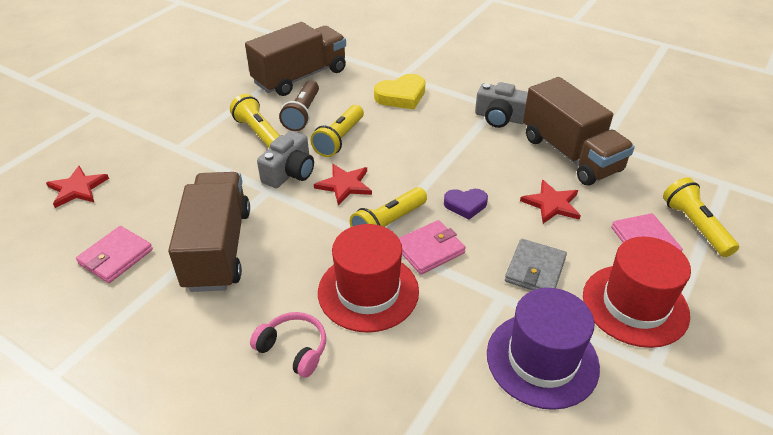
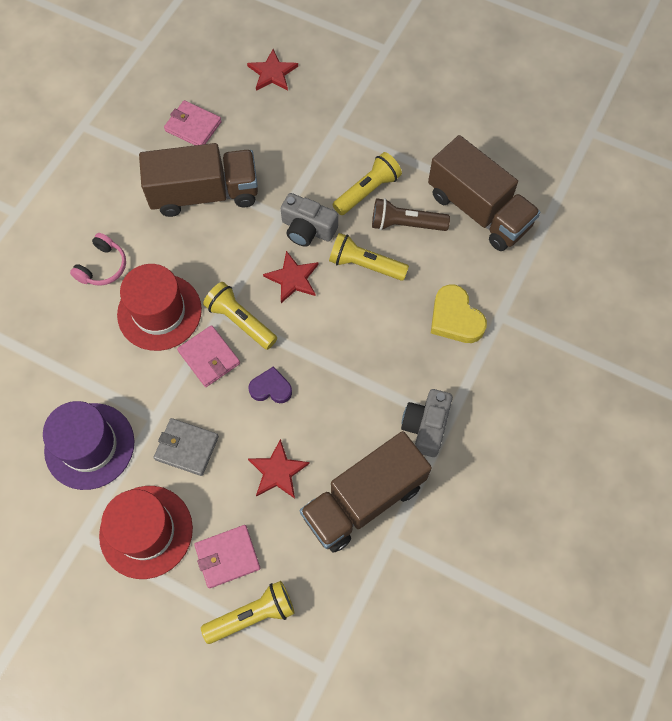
camera: 85 degrees right, 25 degrees up
(465, 205) = (271, 388): purple heart -> purple heart turned 105 degrees clockwise

